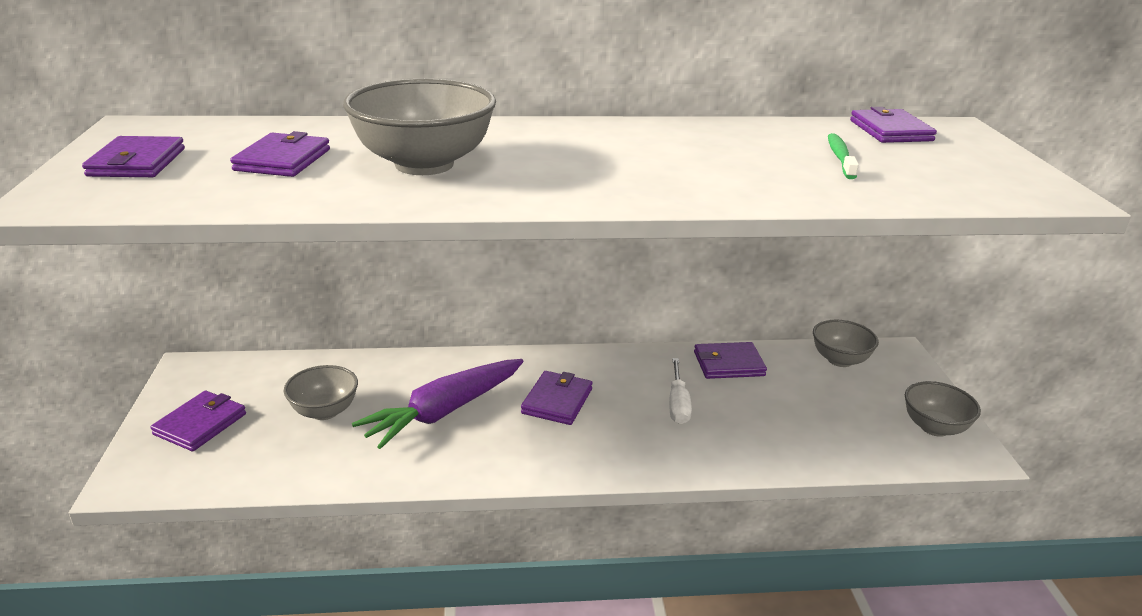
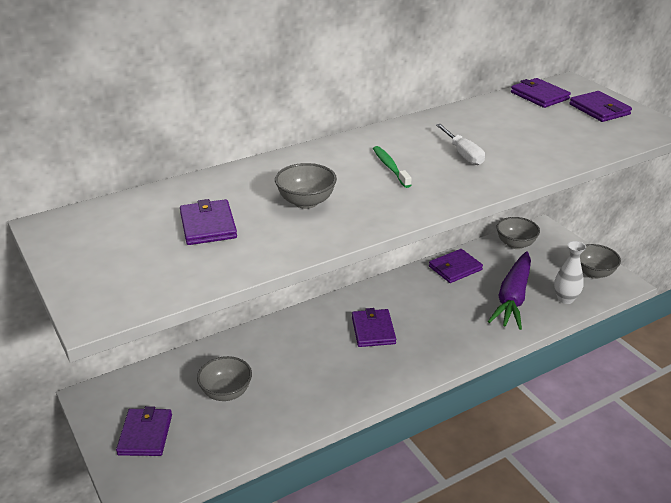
camera: 25 degrees left, 5 degrees up
(137, 162) = (107, 258): purple wallet -> purple wallet (599, 109)
(424, 164) = (306, 202): grey bowl -> grey bowl, size x0.58
(444, 412) = (308, 364): purple carrot -> purple carrot (513, 298)
(678, 404) = (447, 307): white screwdriver -> white screwdriver (463, 154)
(840, 157) = (534, 126): green toothbrush -> green toothbrush (390, 167)
(861, 447) = (565, 299): none -> white vase

